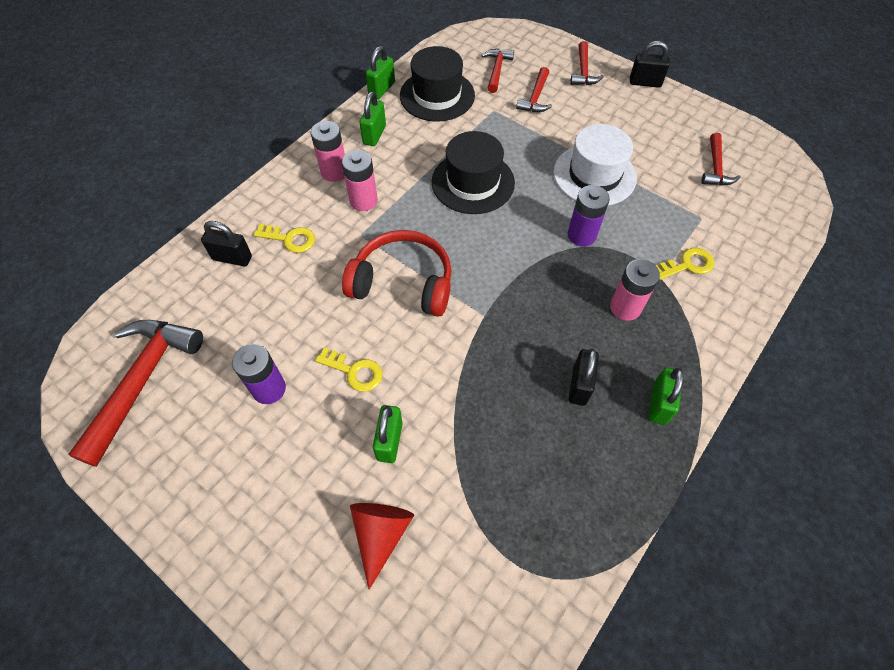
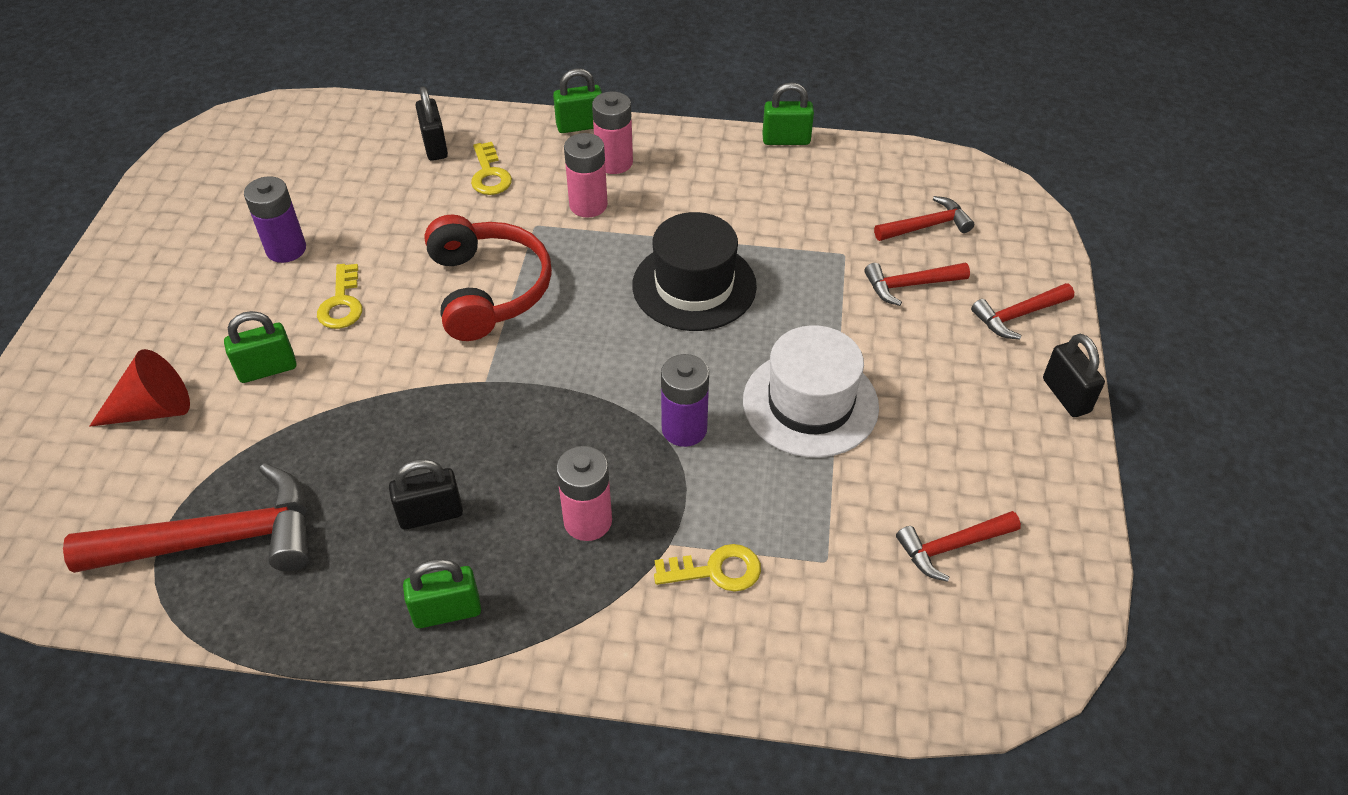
camera: 60 degrees right, 10 degrees down
(142, 381) = (250, 161): red hammer -> red hammer (216, 539)
(374, 135) = (702, 168): green padlock -> green padlock (580, 126)
(437, 95) = (821, 191): black hat -> none
(687, 265) = (716, 570): yellow key -> yellow key turned 45 degrees counterclockwise

